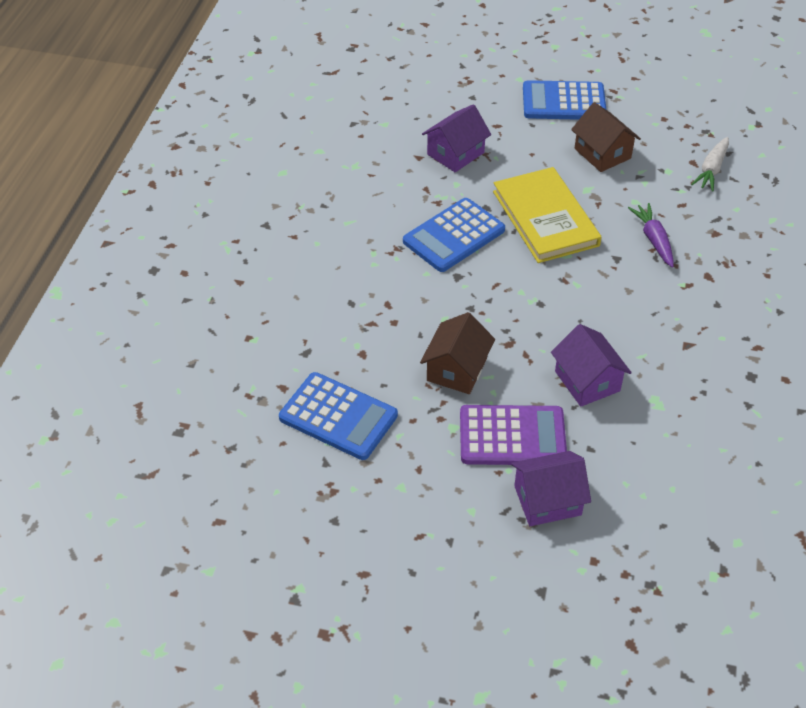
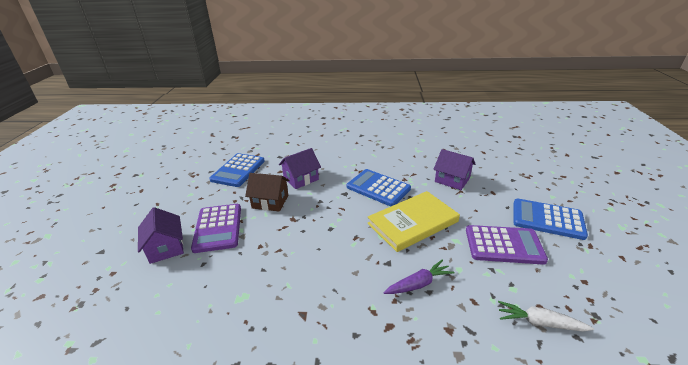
camera: 80 degrees right, 15 degrees down
(563, 102) = (547, 219): blue calculator -> blue calculator turned 60 degrees counterclockwise
(587, 381) = (262, 257): purple house -> purple house (301, 179)
(602, 153) = (504, 245): brown house -> purple calculator

